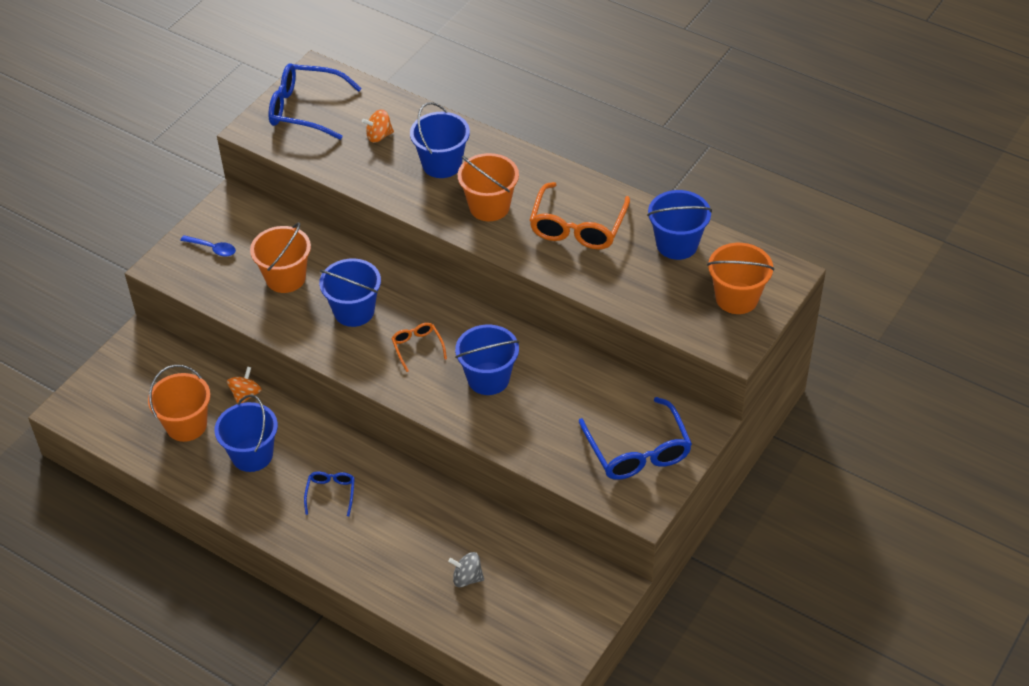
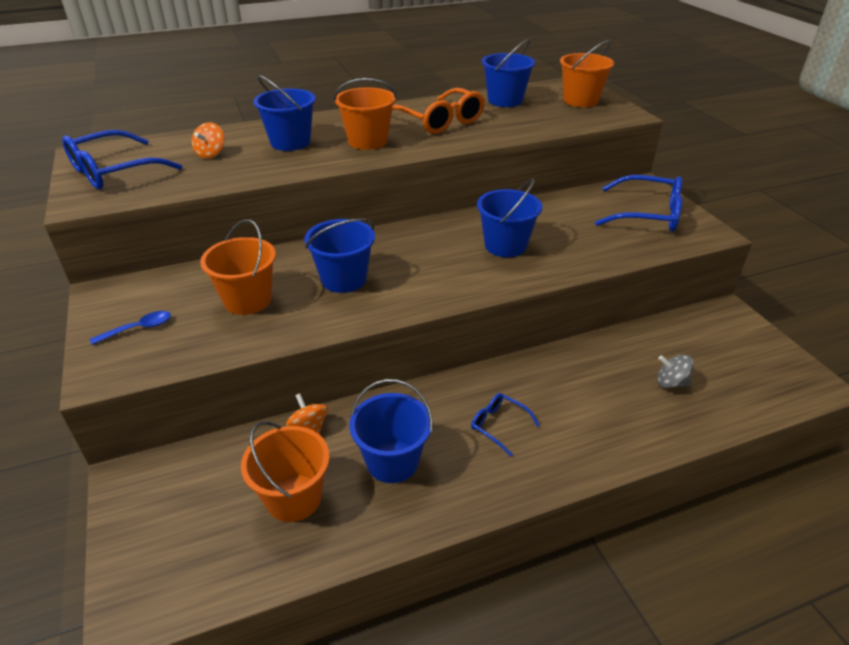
camera: 55 degrees left, 10 degrees down
(417, 347) = (430, 264): orange glasses -> none
(467, 578) = (671, 383): grey spinning top -> grey spinning top turned 60 degrees clockwise

